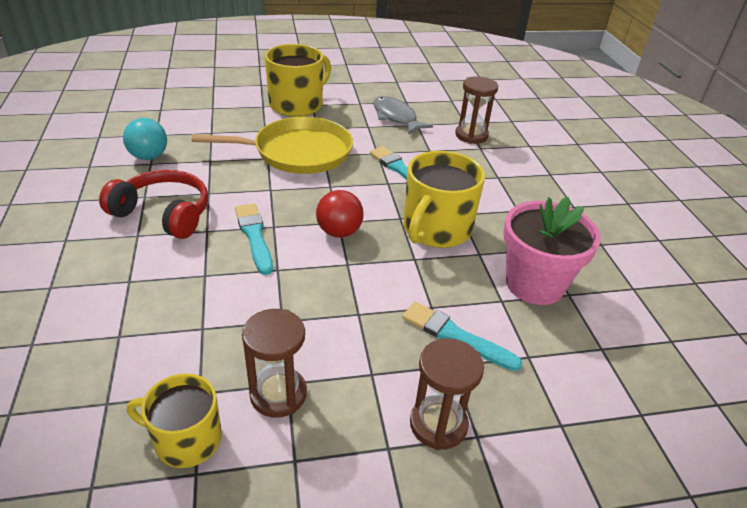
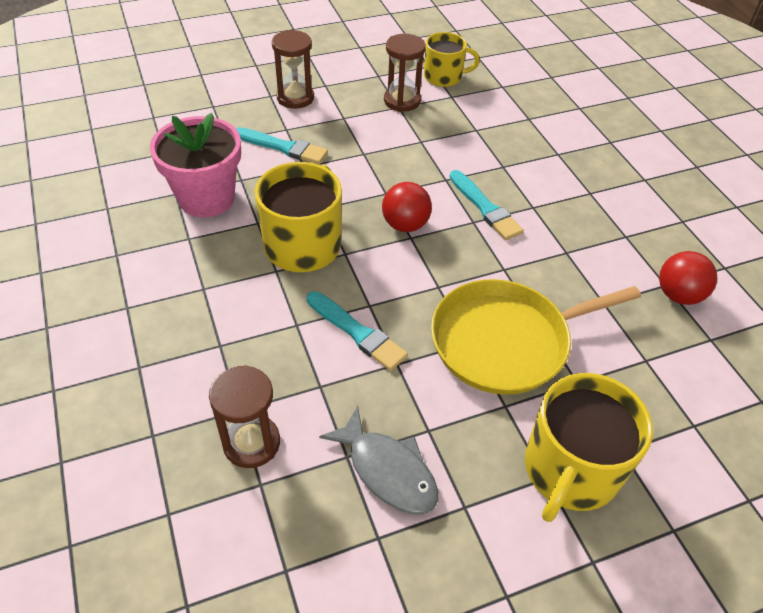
camera: 170 degrees right, 10 degrees up
(149, 157) = (678, 295): turquoise ball -> red ball
(163, 214) = (588, 218): red headphones -> none

